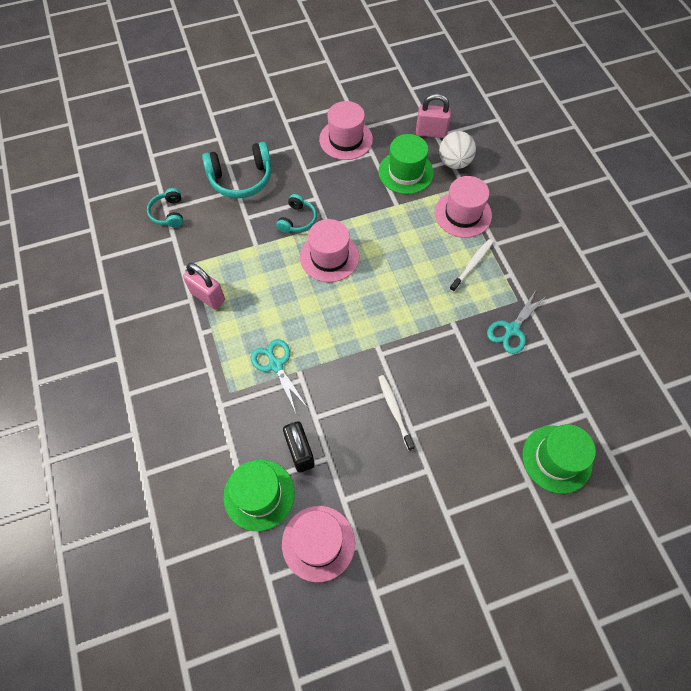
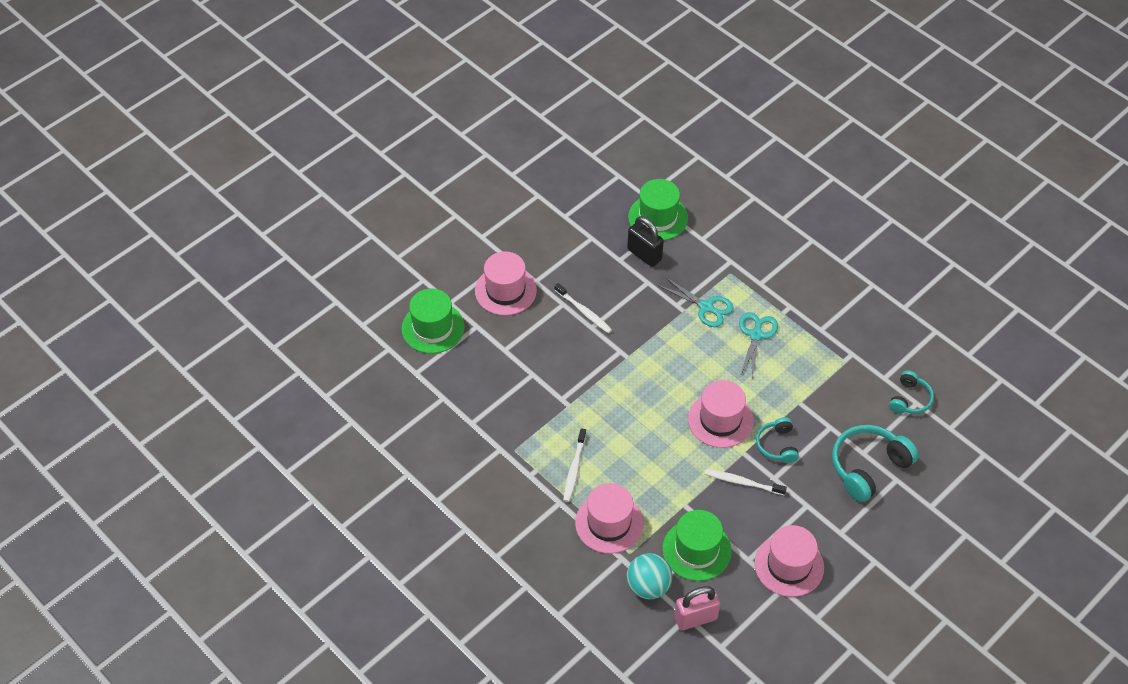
camera: 155 degrees right, 10 degrees down
(168, 213) = (910, 399): turquoise headphones -> turquoise headphones turned 60 degrees clockwise
(207, 296) = (808, 338): pink padlock -> none
(318, 543) = (595, 207): pink hat -> pink hat (505, 290)
(342, 204) = (742, 482): none -> white toothbrush
(454, 162) = (648, 586): white ball -> turquoise ball
(512, 329) = (509, 419): turquoise scissors -> turquoise scissors (756, 335)

